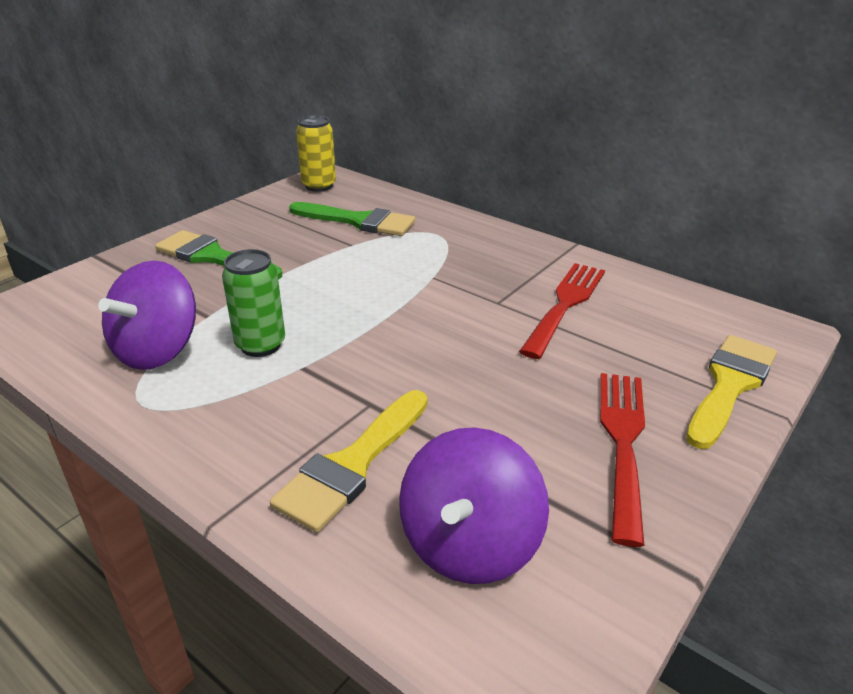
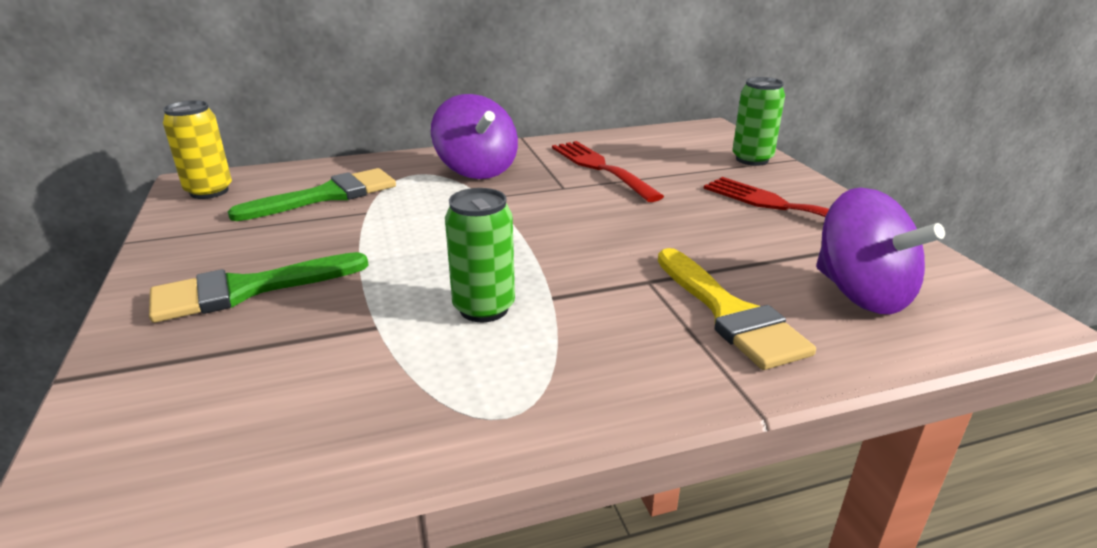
camera: 55 degrees left, 5 degrees down
(158, 350) = (404, 377): purple spinning top -> purple spinning top (477, 170)
(730, 385) = (752, 159): yellow brush -> green can

